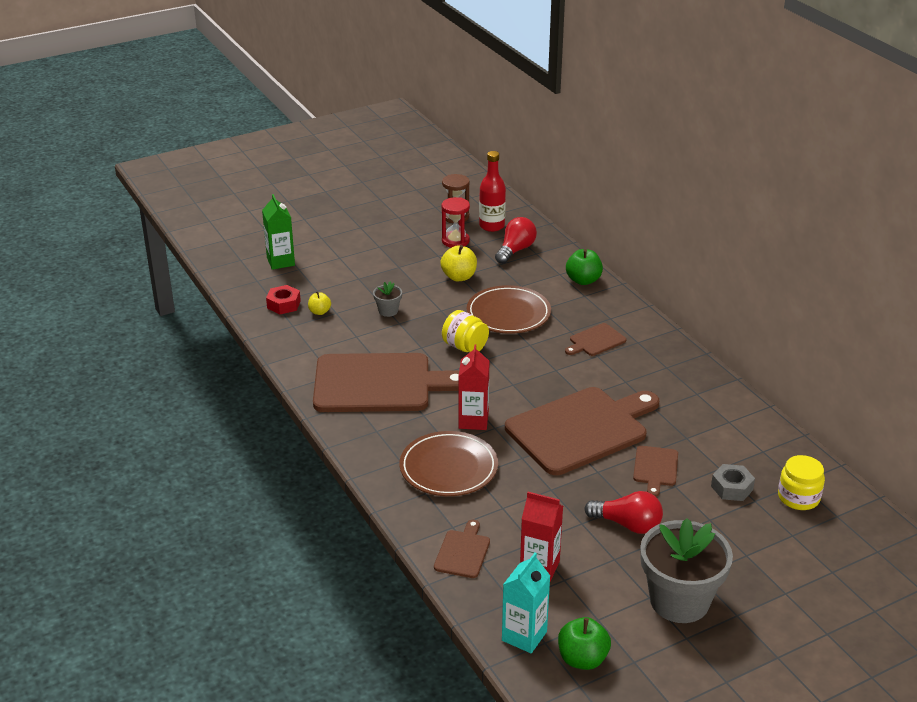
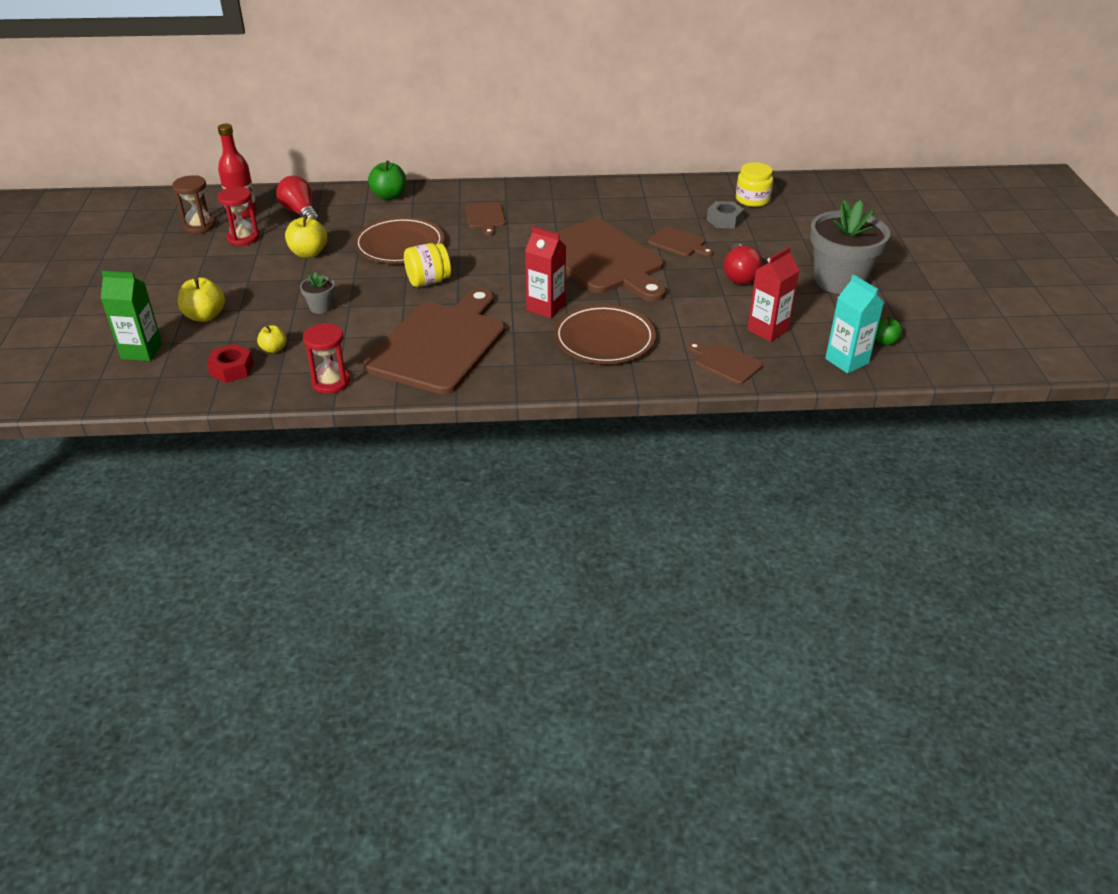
camera: 65 degrees left, 5 degrees up
(295, 351) = (331, 382): none -> red hourglass
(340, 268) = (205, 316): none -> yellow apple
(581, 429) = (602, 259): brown cutting board -> brown cutting board turned 150 degrees clockwise
(582, 659) = (885, 341): green apple -> green apple, size x0.61
(627, 524) = (739, 275): red light bulb -> red light bulb turned 135 degrees clockwise

